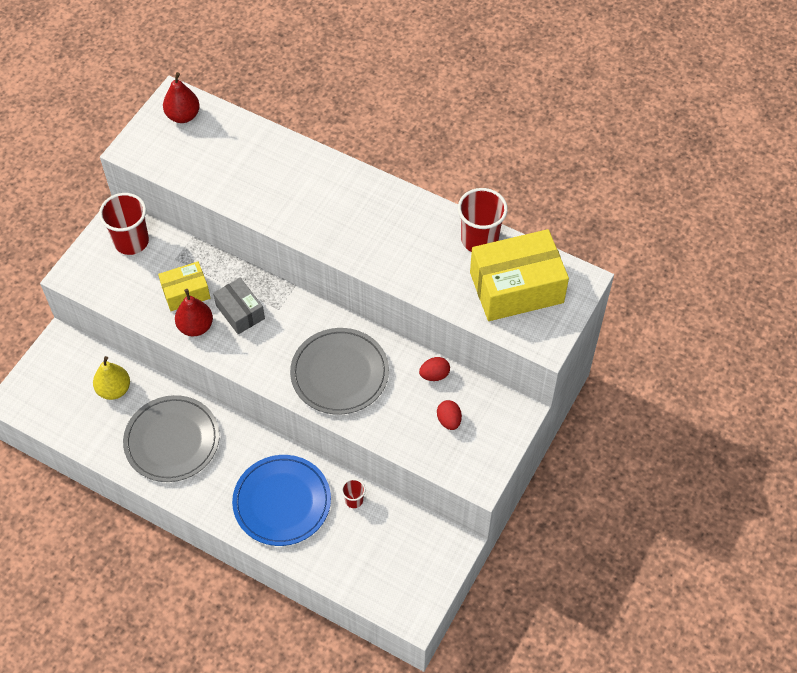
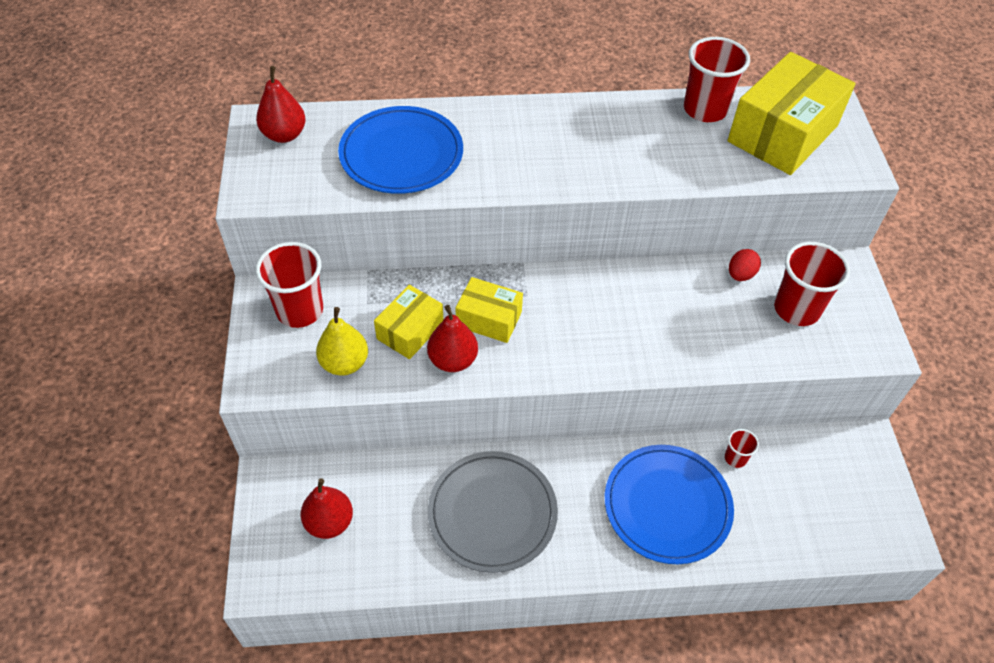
camera: 35 degrees left, 5 degrees down
(75, 388) = (329, 522): none -> red pear
(114, 389) = (378, 496): yellow pear -> yellow pear (344, 363)
(240, 312) = (489, 319): grey box -> yellow box
(244, 168) = (401, 154): none -> blue plate
(339, 373) = (649, 323): grey plate -> none
(449, 420) = (796, 309): red egg -> red cup

